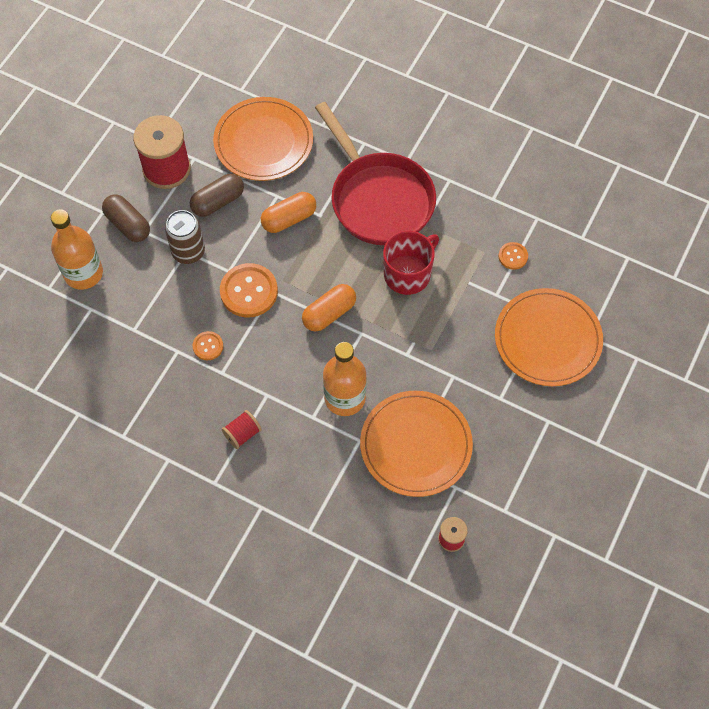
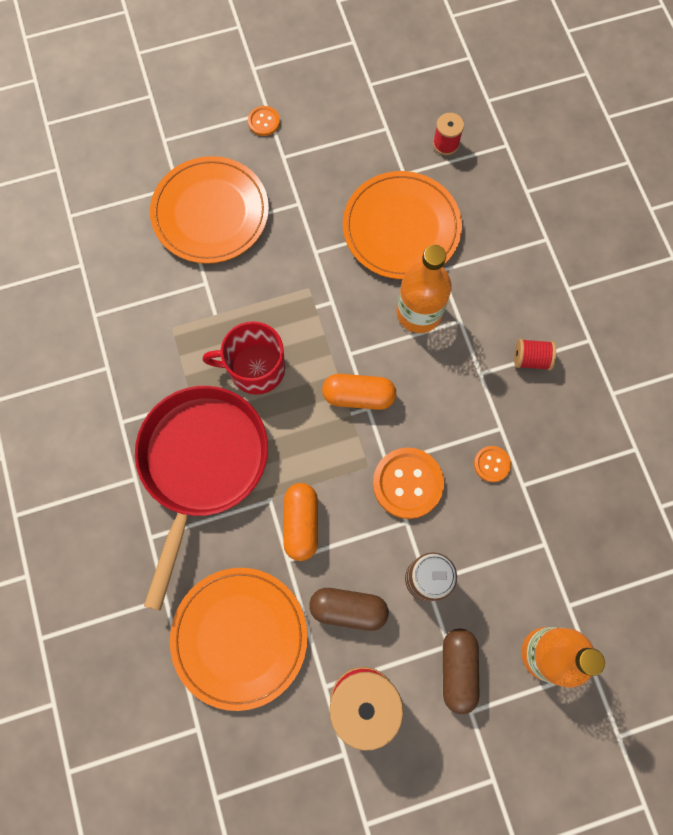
camera: 135 degrees left, 10 degrees up
(289, 219) = (301, 523): orange capsule -> orange capsule turned 75 degrees clockwise
(513, 256) = (154, 302): orange button -> orange button (264, 122)

